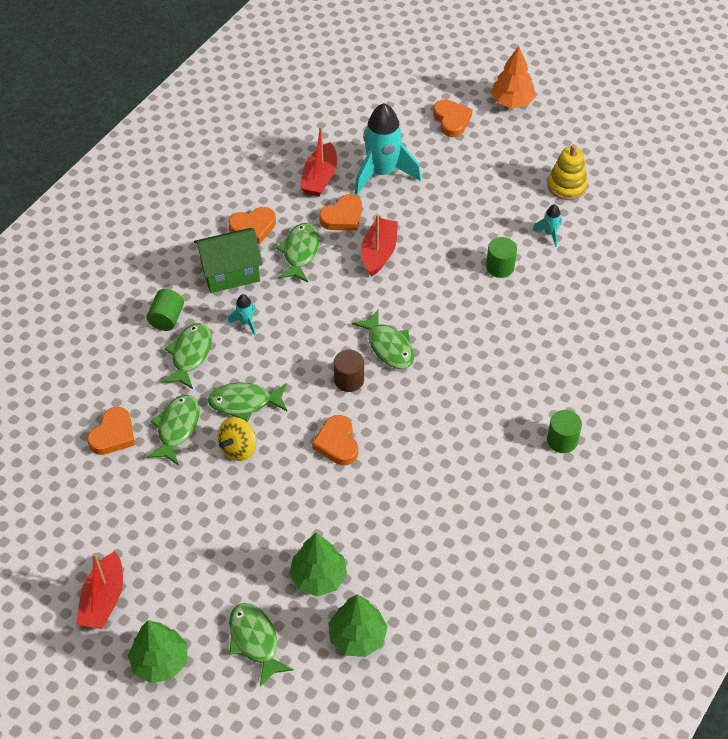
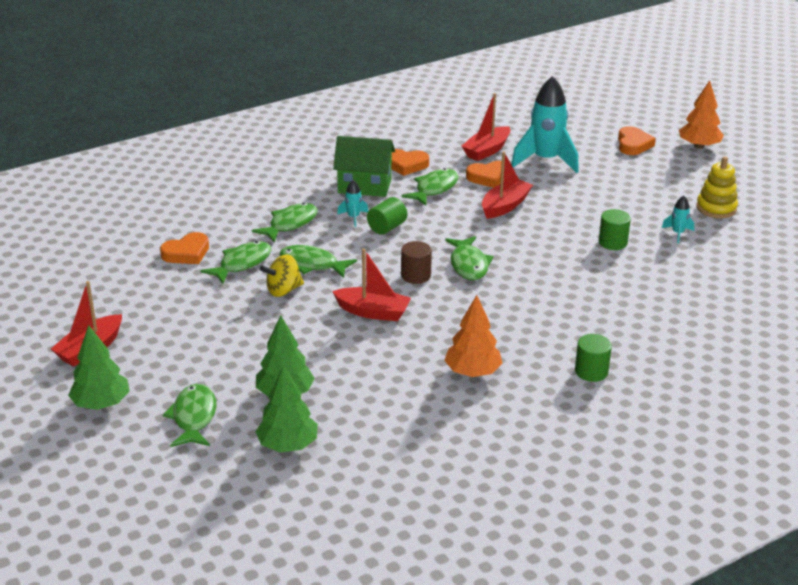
camera: 25 degrees right, 20 degrees down
(167, 318) = (289, 198): green cylinder -> green cylinder (387, 227)
(337, 443) = (373, 312): orange heart -> red boat
(465, 482) = (473, 372): none -> orange tree

